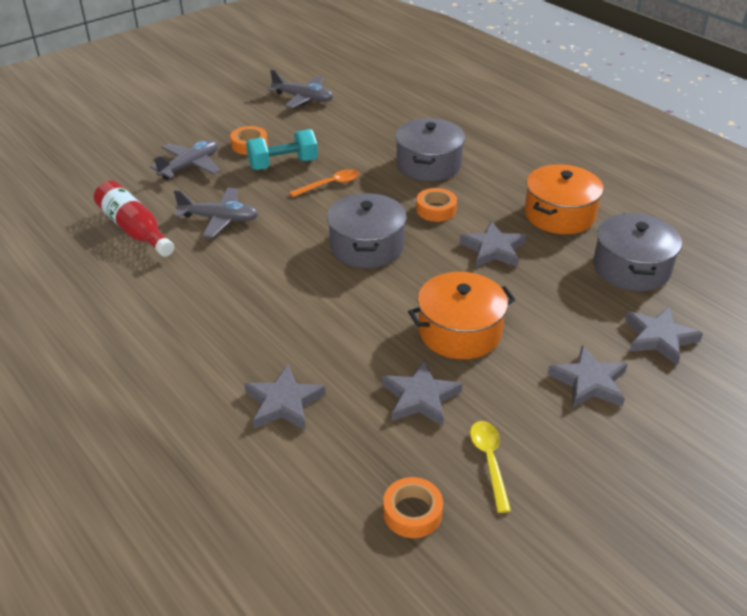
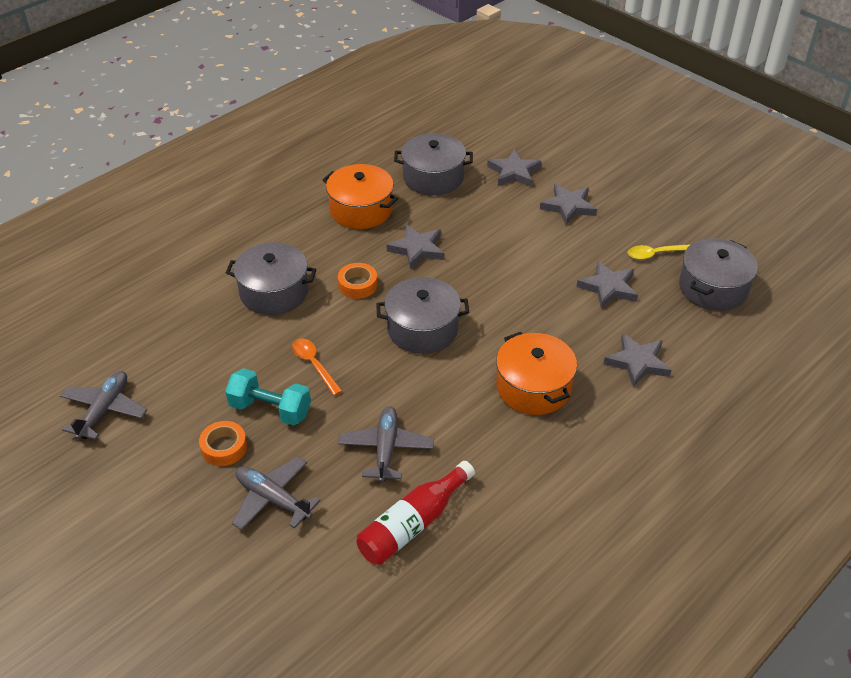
camera: 95 degrees left, 5 degrees up
(283, 164) = (270, 409): turquoise dumbbell -> turquoise dumbbell turned 45 degrees counterclockwise
(412, 513) = (713, 288): orange tape -> grey pot
(459, 331) = (530, 268): orange pot -> orange pot (533, 387)

